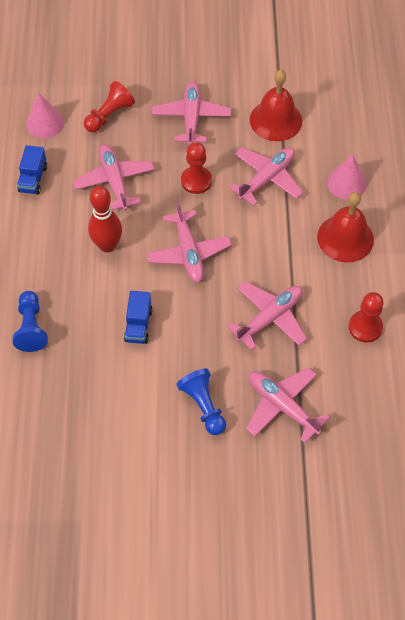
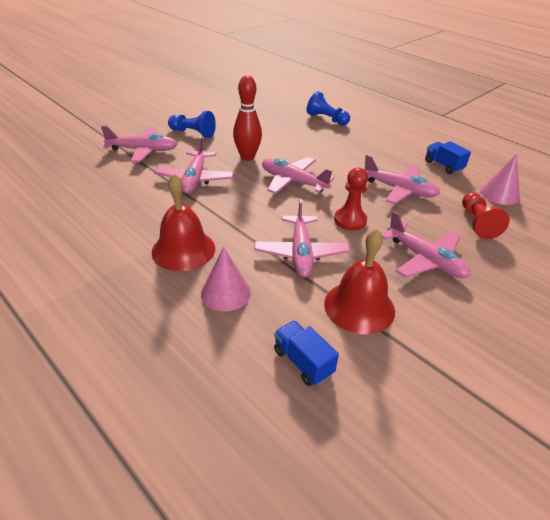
camera: 135 degrees right, 20 degrees down
(107, 245) = (346, 161): red bowling pin -> red bowling pin (247, 157)
(138, 325) = (273, 142): blue truck -> blue truck (303, 362)
(365, 327) = (115, 206): red pawn -> none

